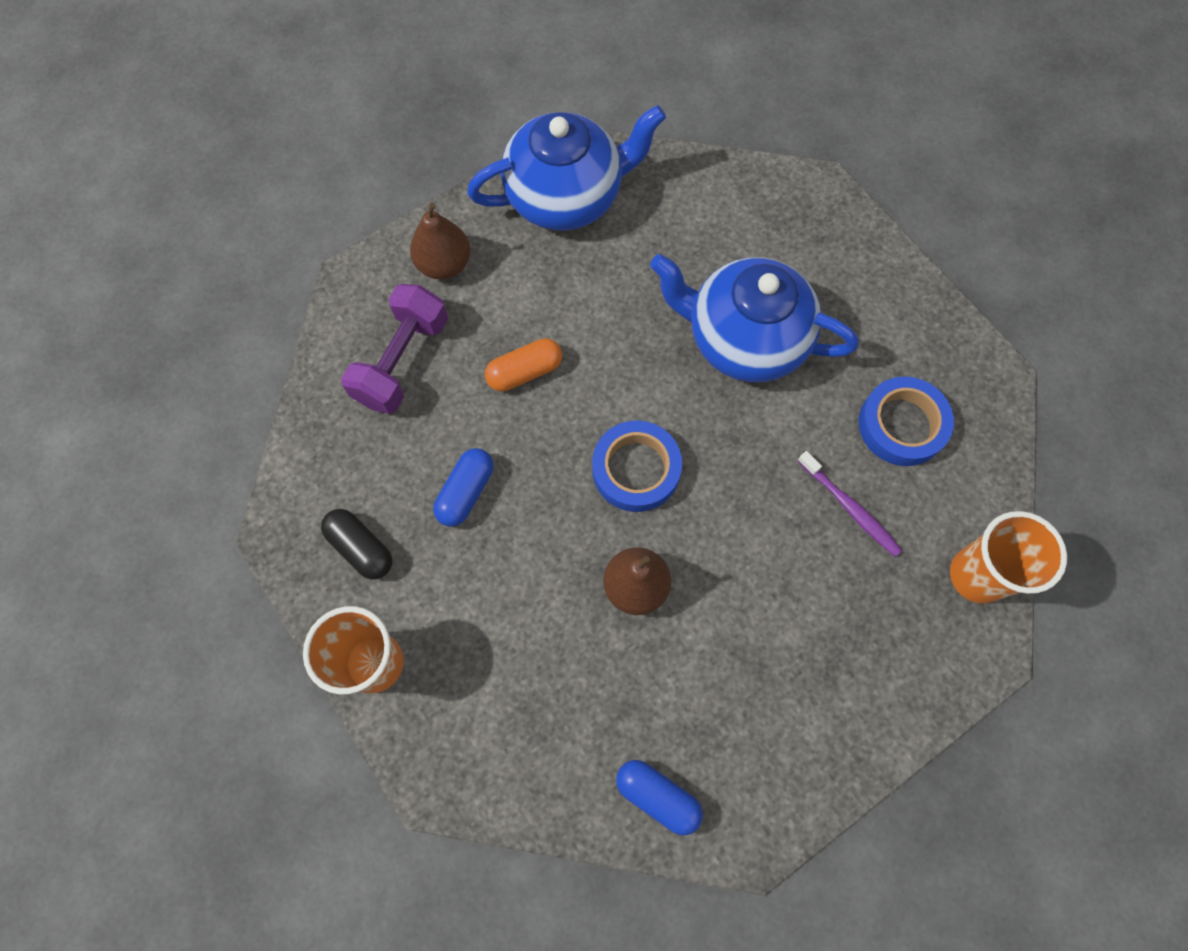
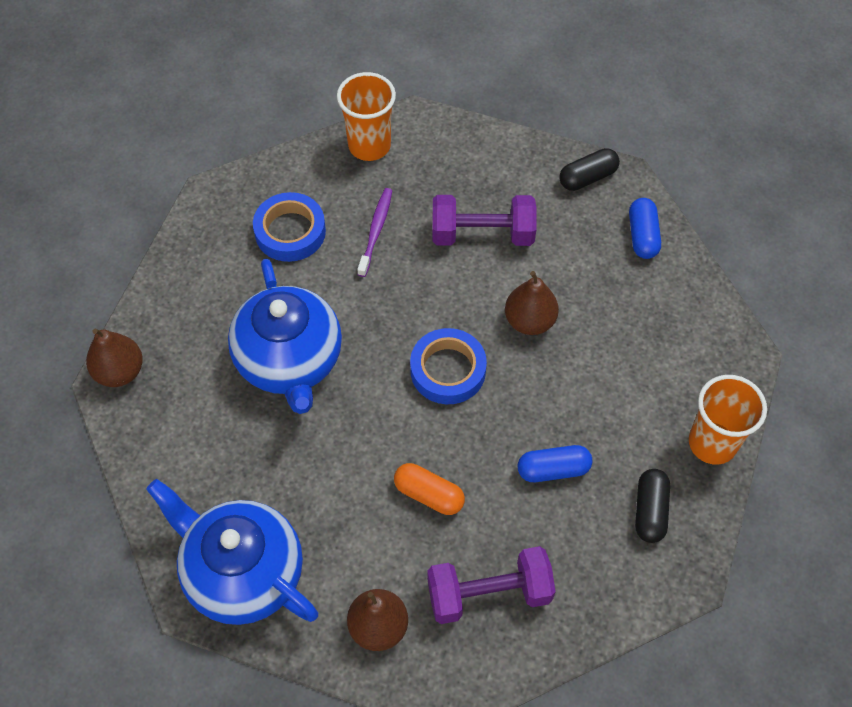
camera: 125 degrees left, 10 degrees down
(776, 615) = (482, 234): none -> purple dumbbell
(780, 796) = (587, 177): none -> black capsule
(827, 202) = (120, 371): none -> brown pear

